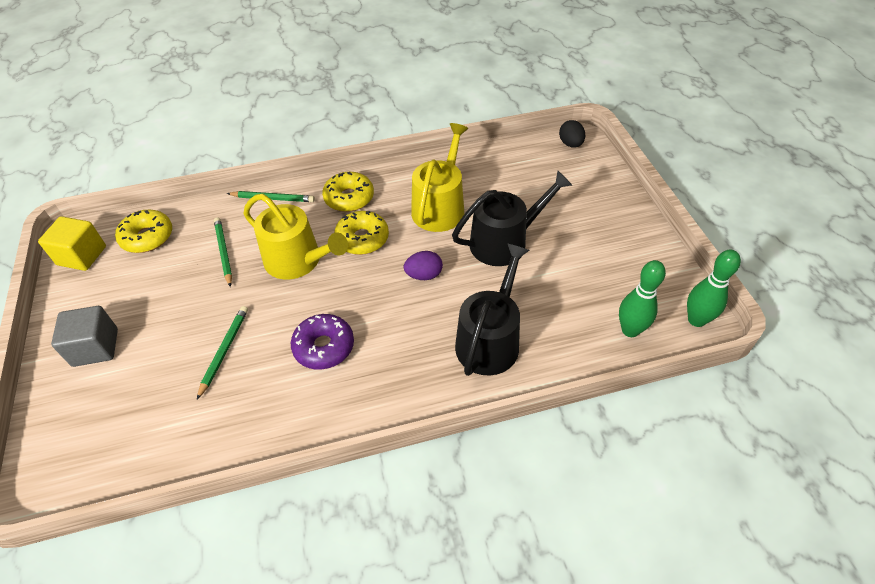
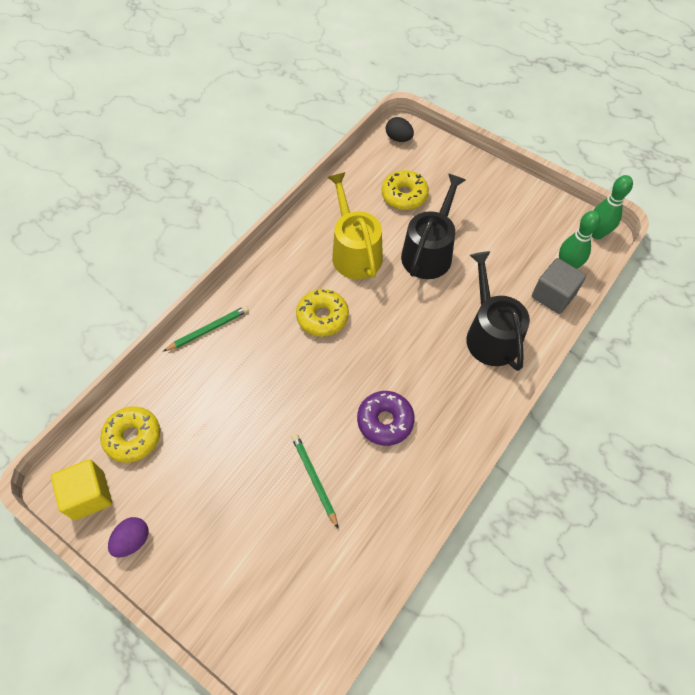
camera: 40 degrees left, 10 degrees up
(95, 347) = (204, 556): grey cube -> grey cube (553, 295)
(224, 252) = (220, 403): green pencil -> none
(298, 261) = (291, 369): yellow watering can -> none
(349, 198) = (274, 288): yellow donut -> yellow donut (404, 195)
(424, 275) = (399, 316): purple egg -> purple egg (133, 540)

